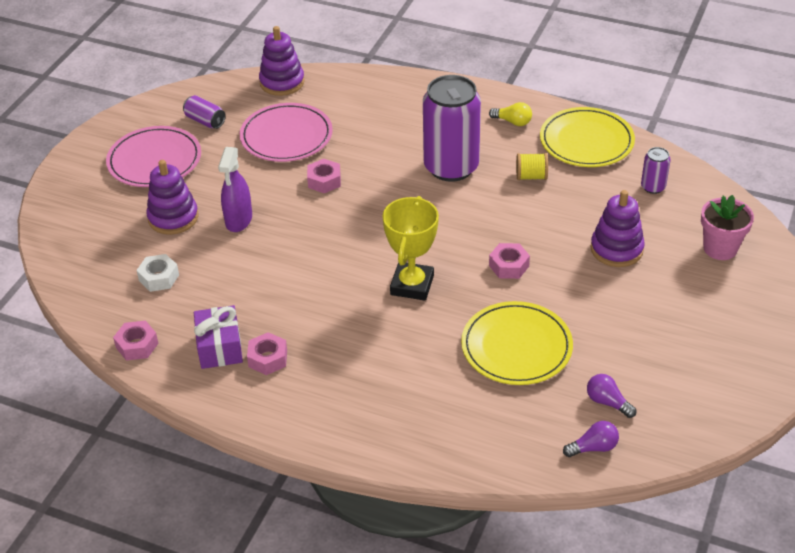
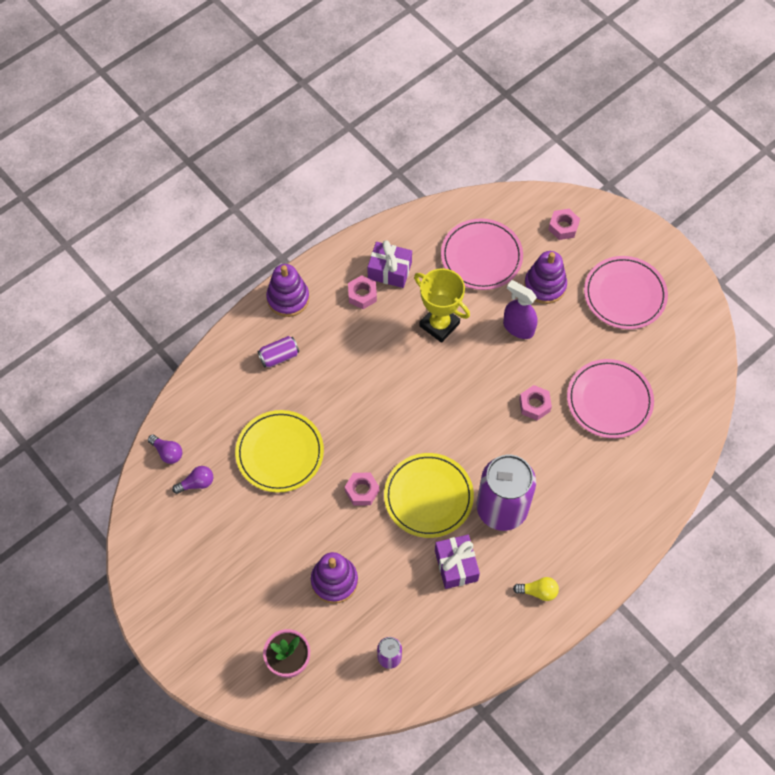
camera: 115 degrees right, 20 degrees up
(137, 345) = (420, 224): pink nut -> pink nut (563, 227)
(159, 278) = (481, 256): white nut -> pink plate
(205, 121) = (662, 348): purple can -> purple can (279, 356)
(282, 82) = (692, 427): purple stacking toy -> purple stacking toy (288, 298)
(412, 285) = (380, 414): yellow trophy -> yellow trophy (439, 325)
(512, 122) = (538, 591): yellow light bulb -> yellow light bulb turned 135 degrees counterclockwise
(531, 176) = (456, 565): yellow spool -> purple gift
(586, 141) = (478, 639): yellow plate -> yellow plate (428, 496)
(593, 447) = (167, 452): purple light bulb -> purple light bulb turned 60 degrees counterclockwise

